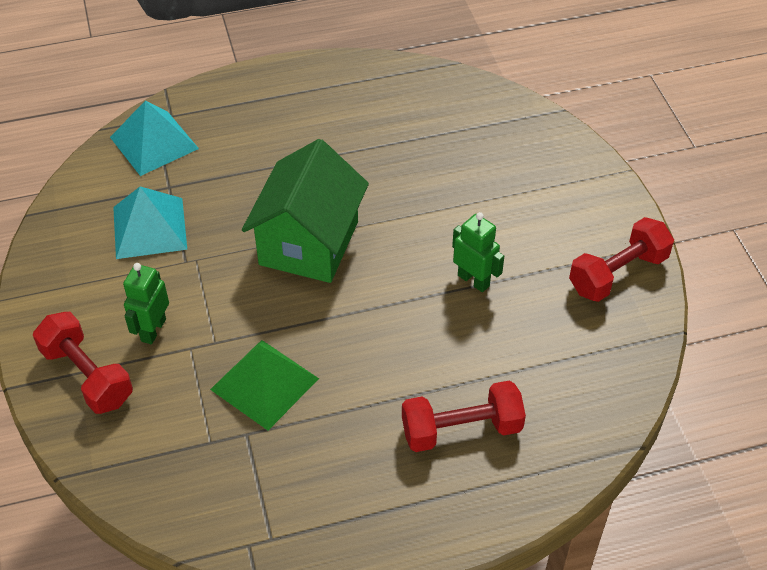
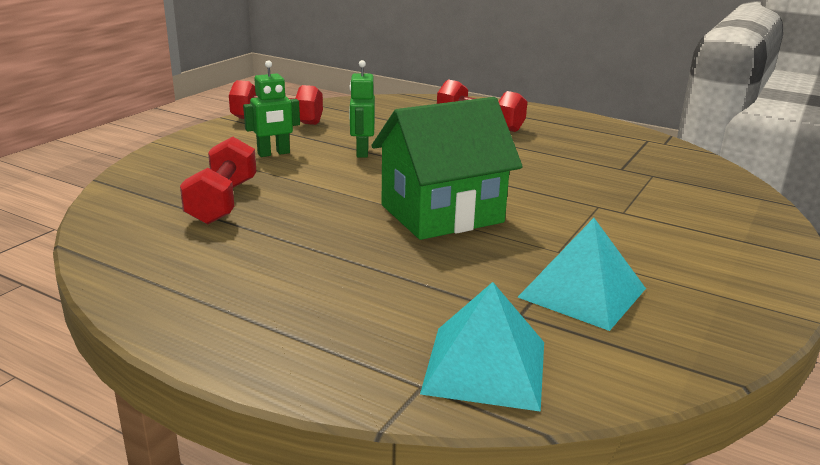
camera: 135 degrees left, 25 degrees down
(87, 376) = (736, 235): red dumbbell -> red dumbbell (223, 202)
(153, 330) = (648, 232): green robot -> green robot (274, 153)
(264, 384) = (582, 177): green pyramid -> none

